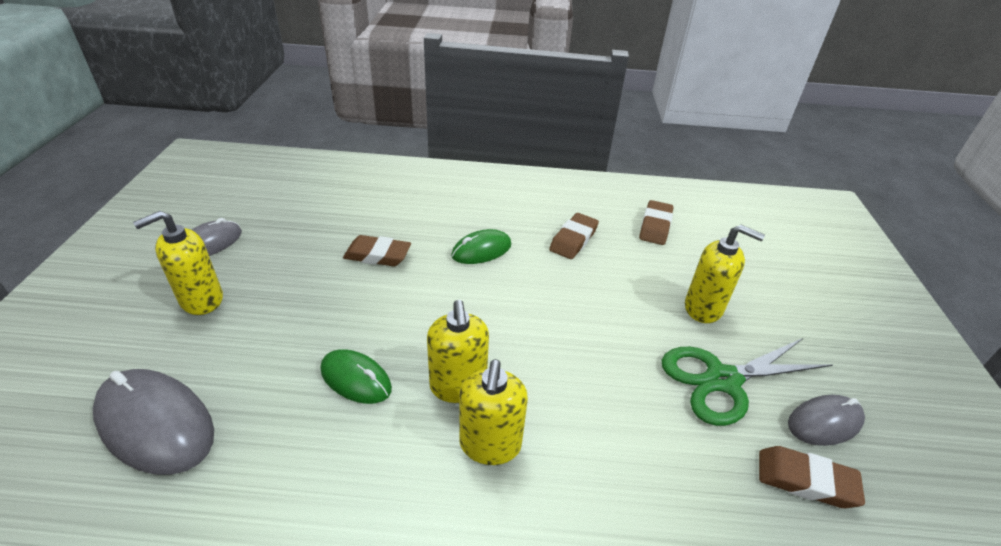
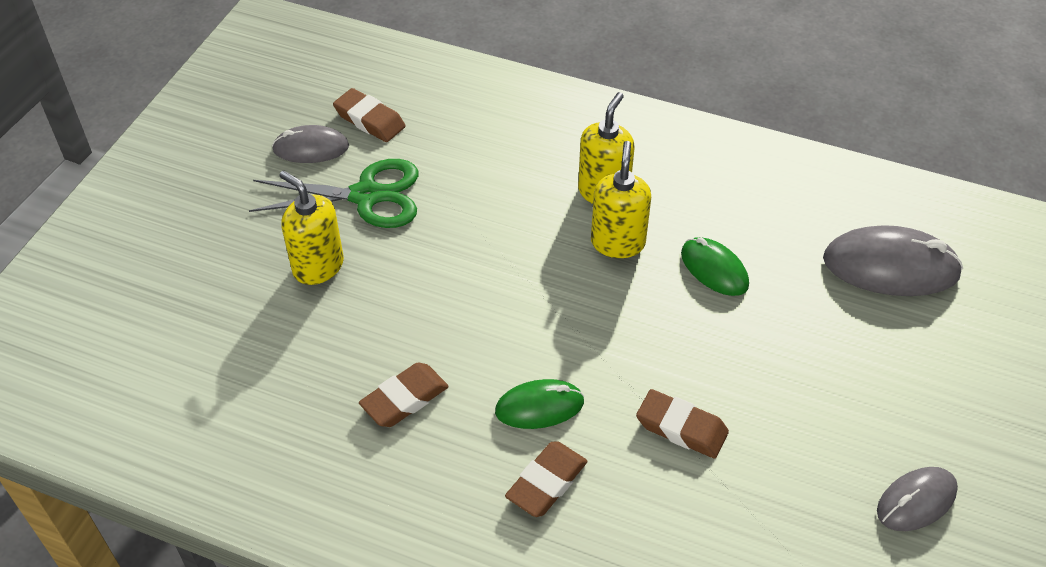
camera: 160 degrees left, 10 degrees up
(155, 424) = (890, 267): grey mouse -> grey mouse turned 45 degrees counterclockwise
(201, 300) = (895, 400): yellow soap dispenser -> none
(655, 226) = (271, 399): brown eraser -> brown eraser (546, 483)

